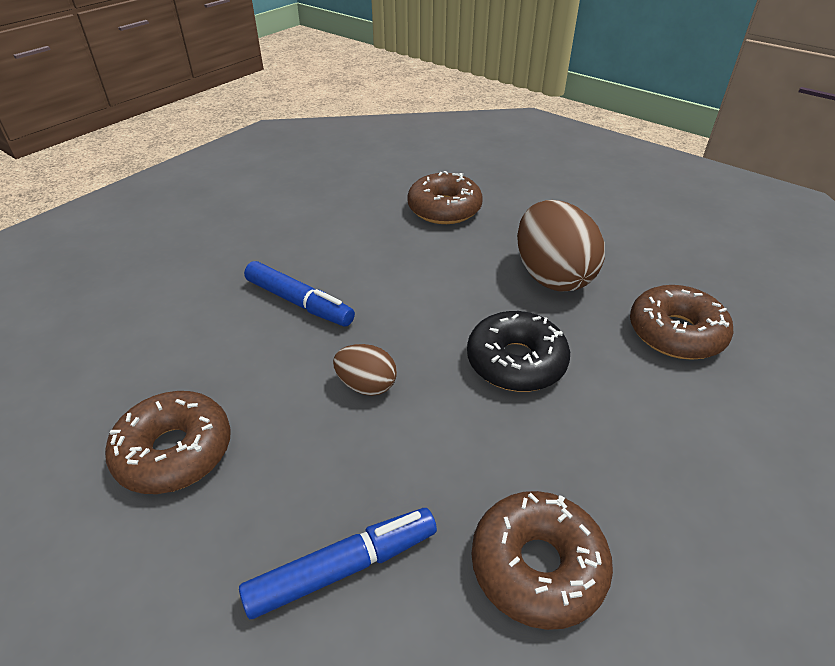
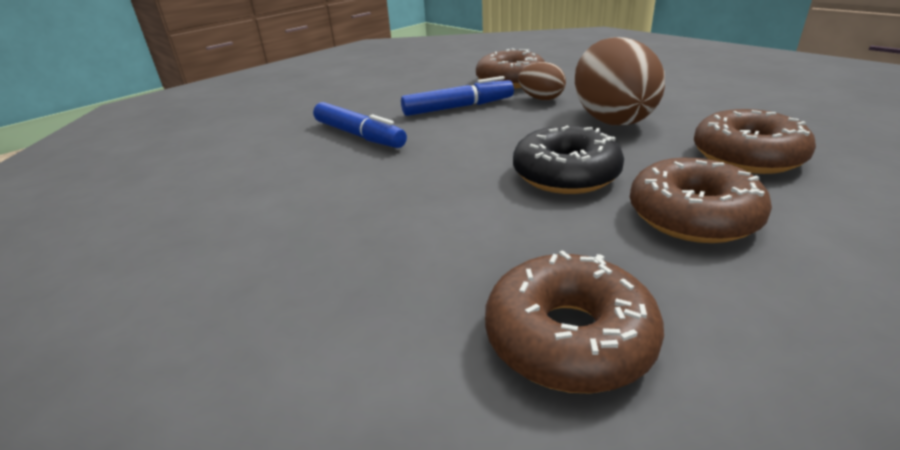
camera: 10 degrees right, 10 degrees down
(174, 452) = (203, 229): brown donut -> brown donut (692, 216)
(343, 568) = (338, 326): blue marker -> blue marker (458, 107)
(366, 385) = (406, 188): brown egg -> brown egg (541, 99)

